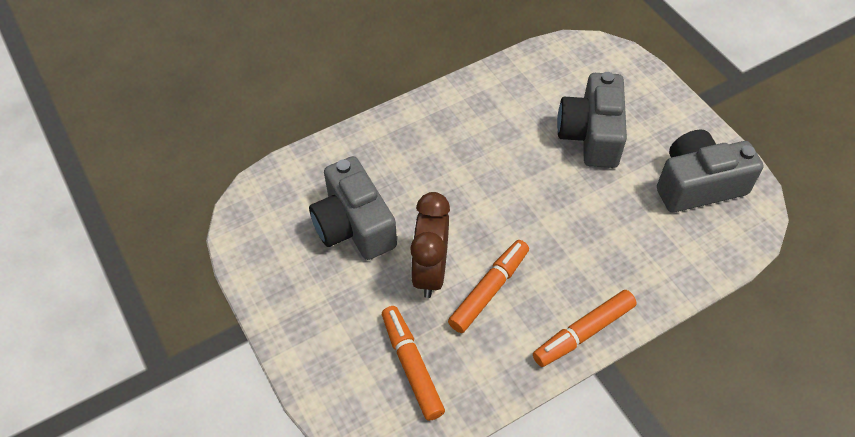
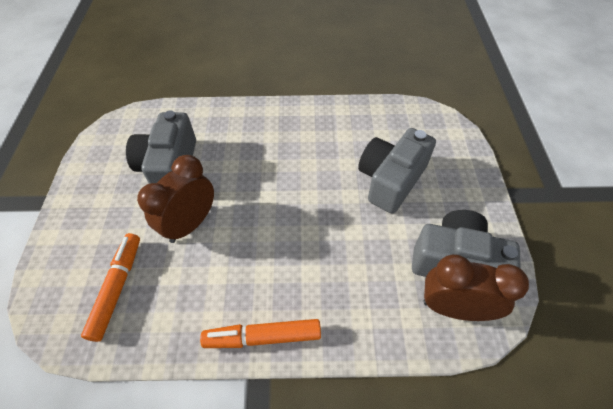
camera: 30 degrees right, 0 degrees up
(489, 290) = (219, 260): orange marker -> none
(721, 225) = (454, 308): none -> brown clock

